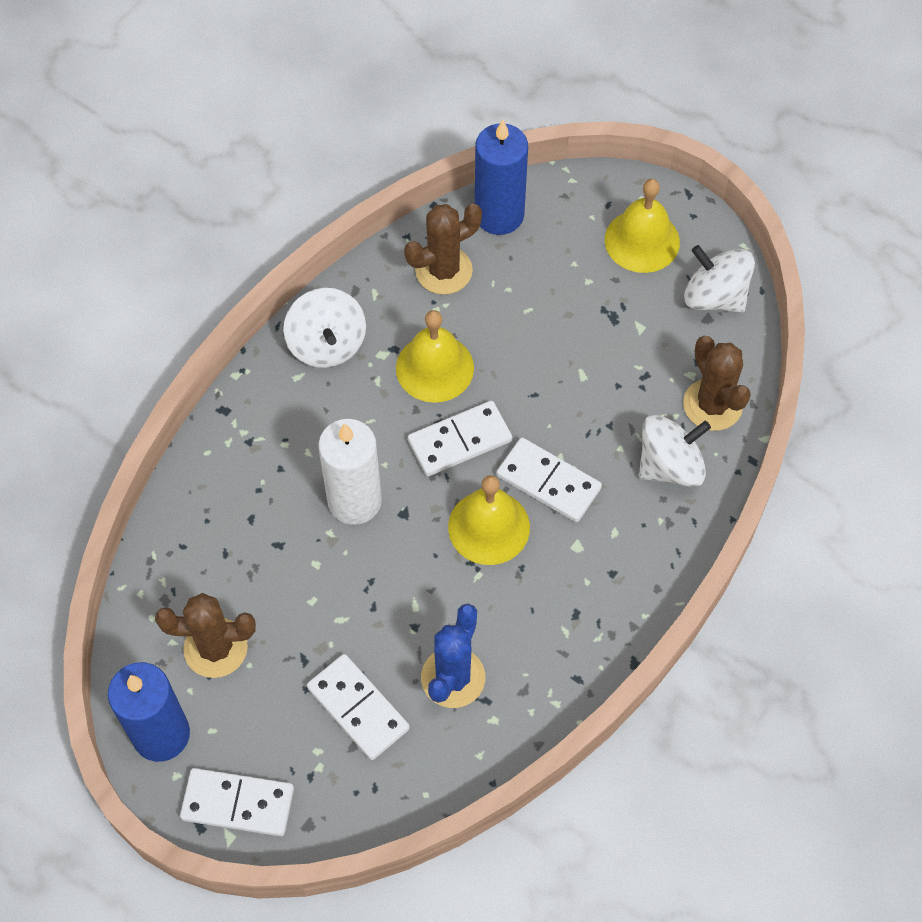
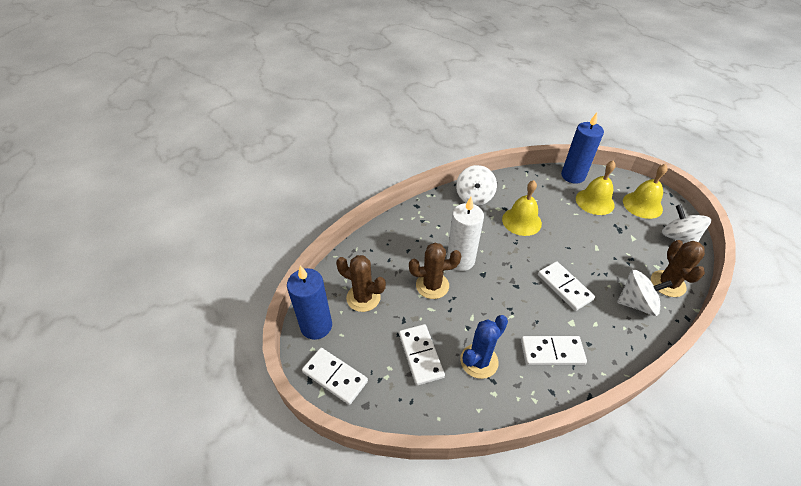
camera: 25 degrees right, 15 degrees down
(443, 270) = (539, 187): brown cactus -> brown cactus (432, 285)
(460, 441) = (523, 254): white domino -> white domino (552, 352)
(489, 527) = (525, 296): yellow bell -> yellow bell (594, 201)

